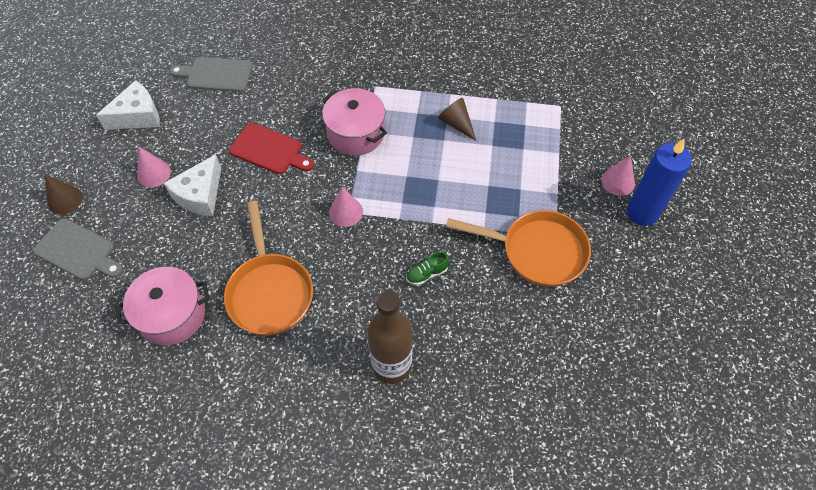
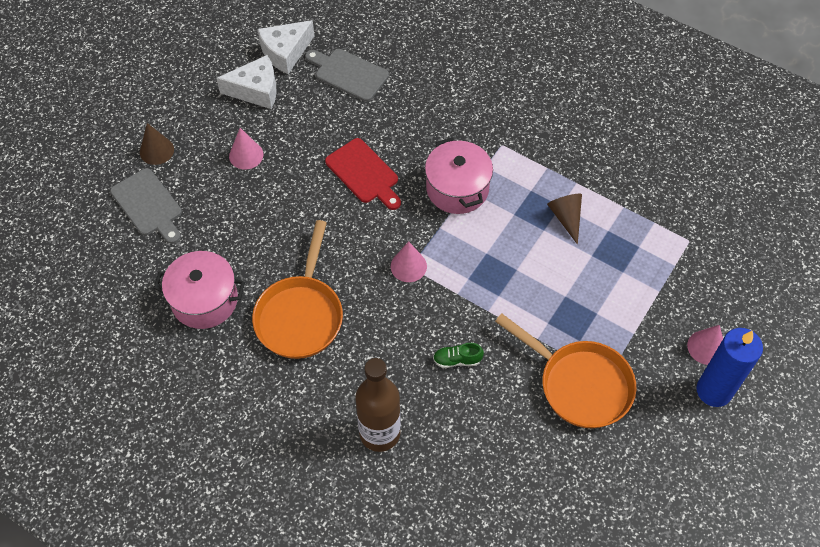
camera: 25 degrees right, 0 degrees up
(200, 195) = (279, 194): white cheese -> white cheese (285, 52)

